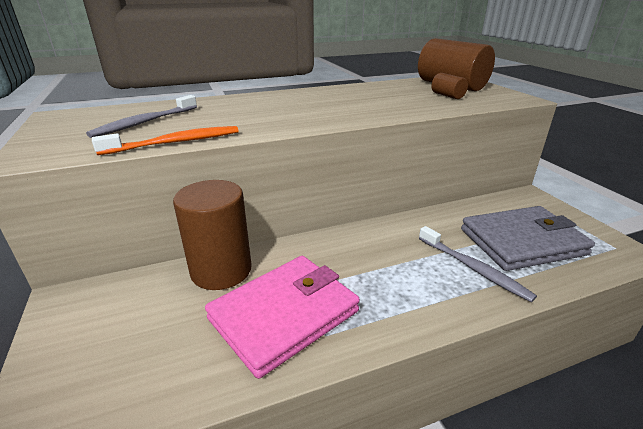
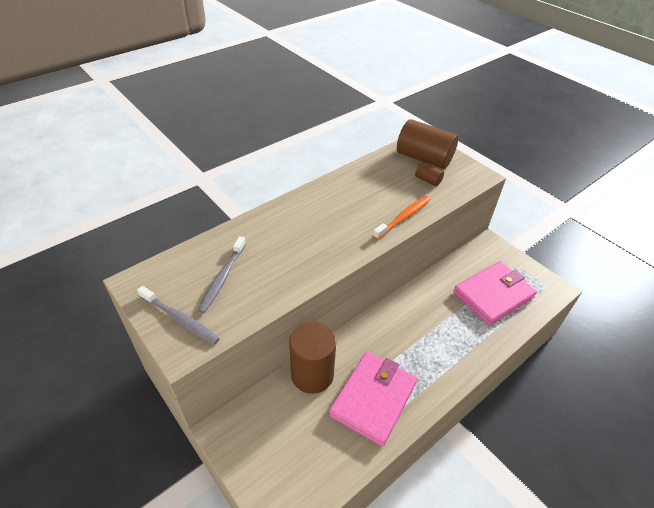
camera: 20 degrees left, 15 degrees up
(175, 142) = (271, 303): orange toothbrush -> orange toothbrush (403, 217)
(473, 268) = (469, 328): grey toothbrush -> grey toothbrush (180, 319)
(522, 242) = (493, 295): grey wallet -> pink wallet

